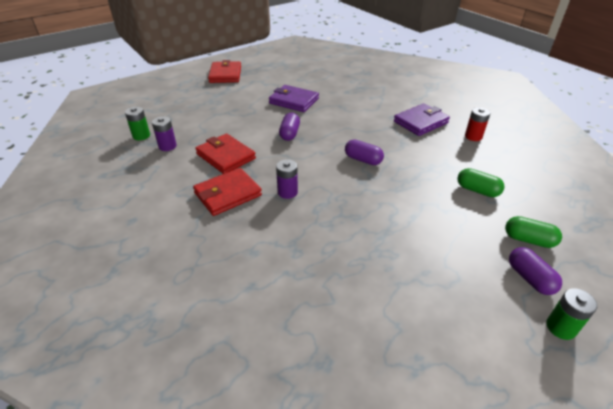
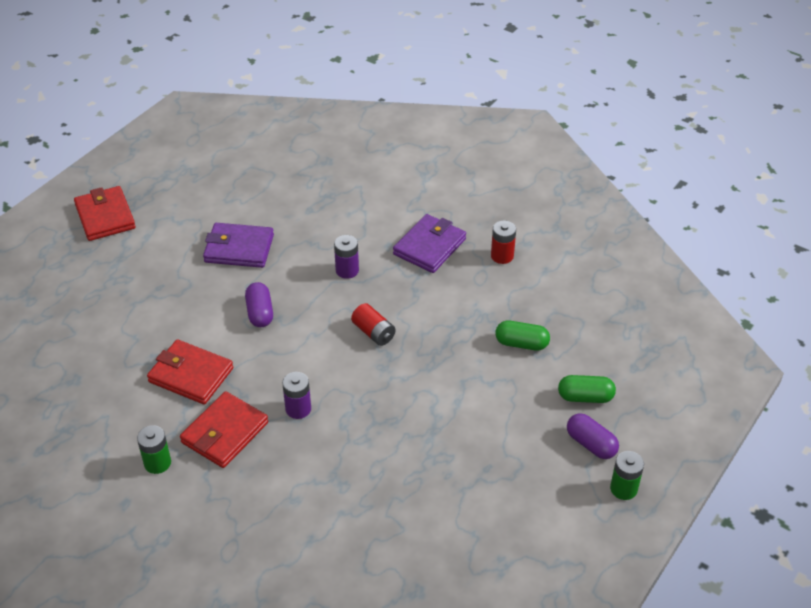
camera: 20 degrees left, 5 degrees up
(141, 136) = (48, 372): green battery -> green battery (157, 463)
(167, 146) = (99, 380): purple battery -> purple battery (347, 270)
(363, 160) = (373, 333): purple capsule -> red battery

